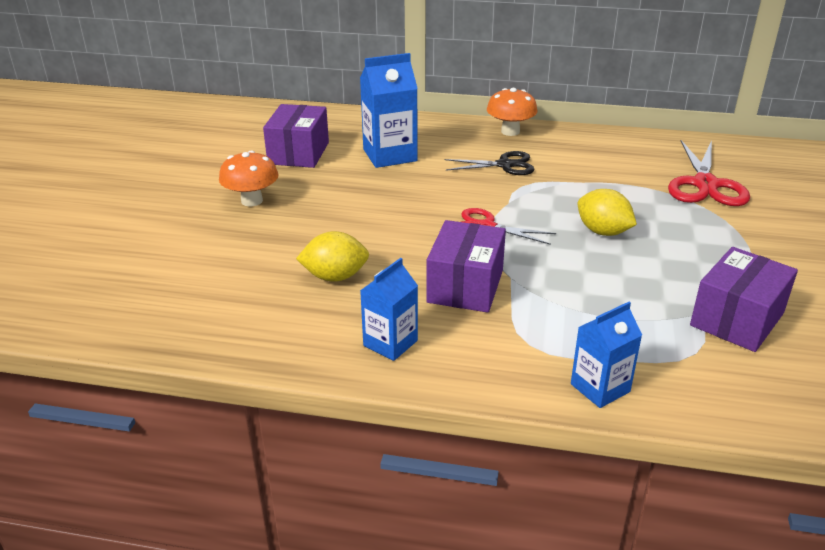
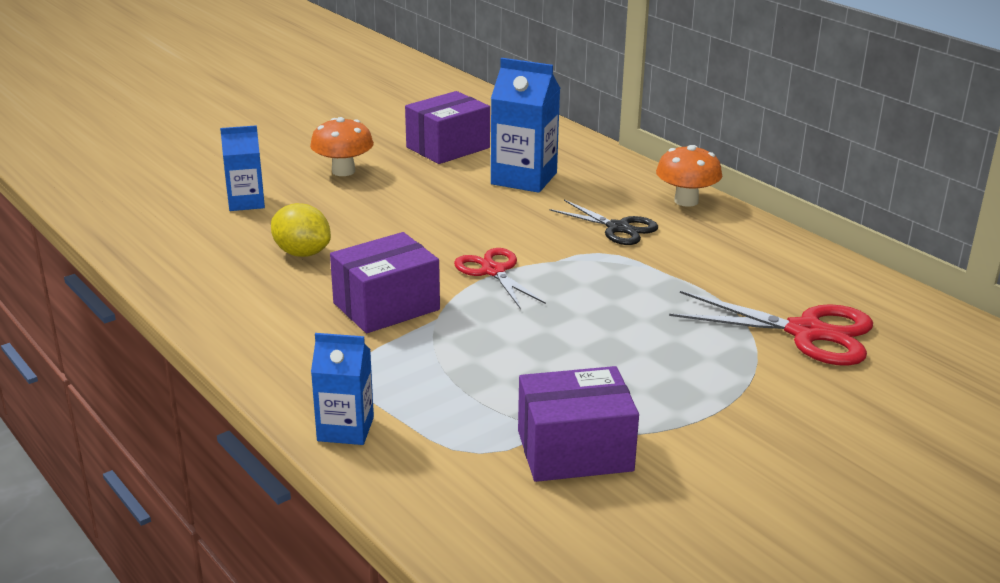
camera: 40 degrees right, 5 degrees down
(390, 343) = (255, 317): blue carton -> blue carton (246, 202)
(603, 232) = (597, 323): yellow lemon -> none
(705, 184) = (806, 332): red scissors -> red scissors turned 120 degrees counterclockwise

